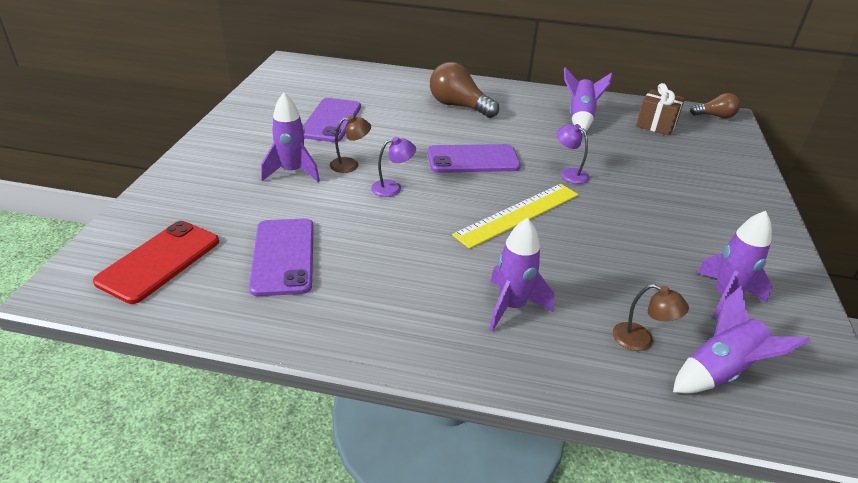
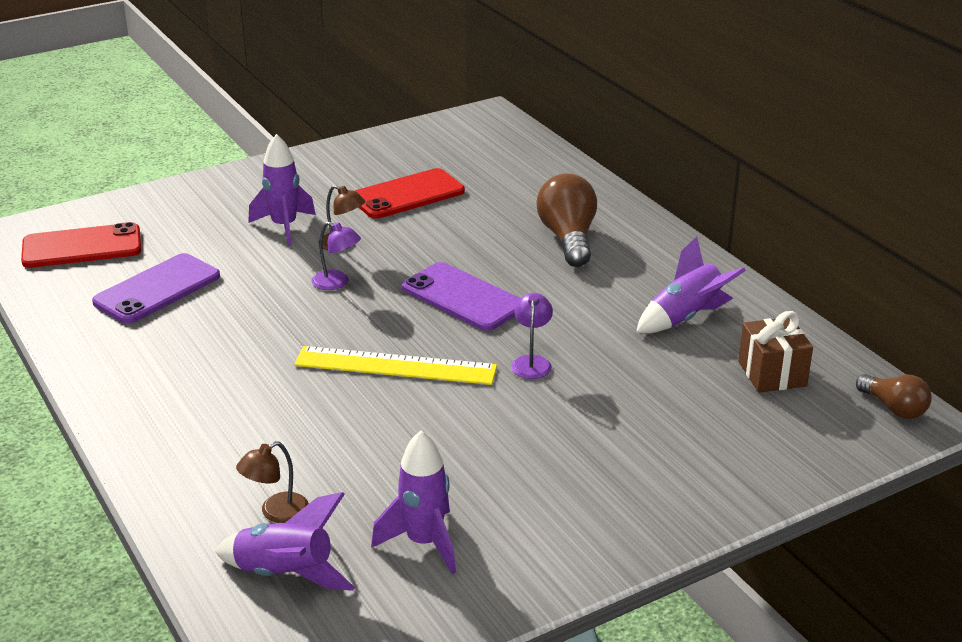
camera: 50 degrees right, 5 degrees down
(331, 120) = (407, 195): purple phone -> red phone
(511, 307) = (235, 424): purple rocket -> none
(641, 340) = (276, 512): brown lamp -> brown lamp turned 60 degrees clockwise

